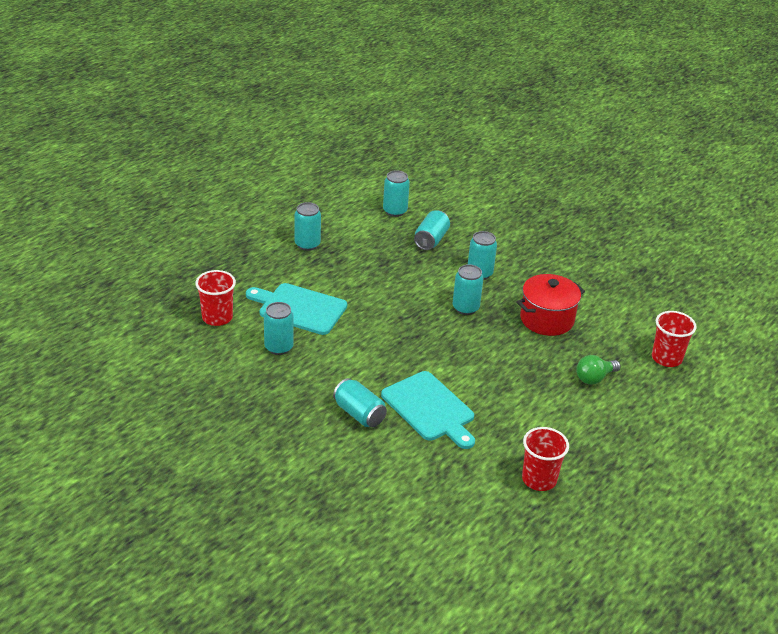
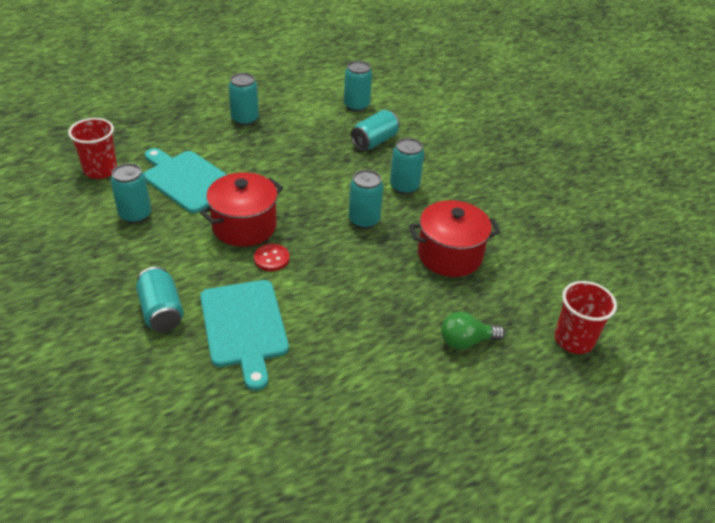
camera: 20 degrees right, 5 degrees up
(374, 335) = (244, 226): none -> red pot
(414, 355) = (271, 258): none -> red button
(539, 479) = (314, 459): red cup -> none

